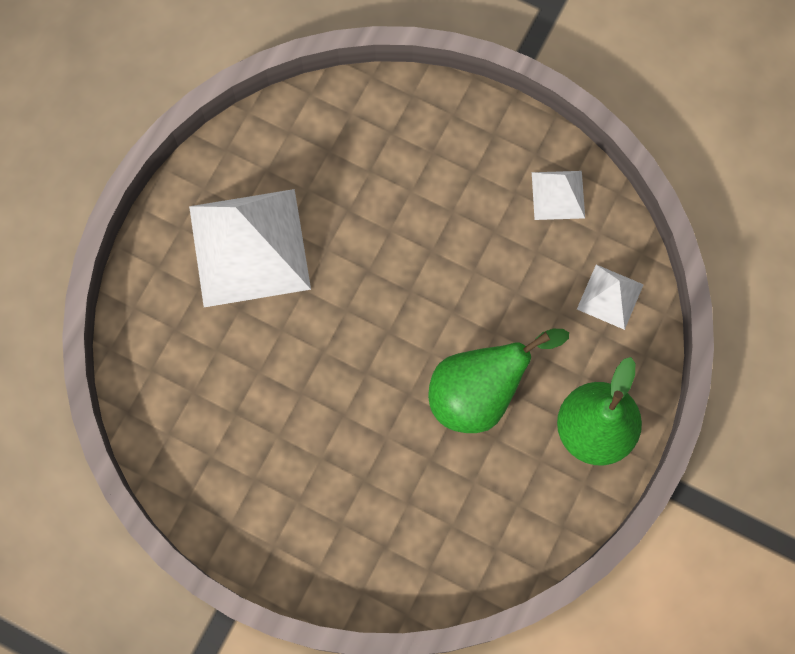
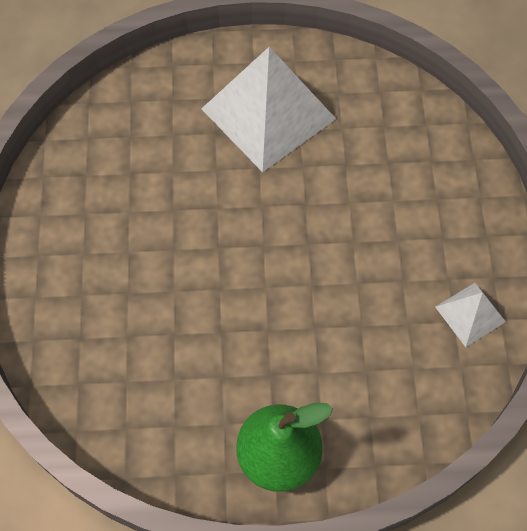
camera: 60 degrees right, 10 degrees down
(479, 393) = (254, 343): green pear -> none
(610, 297) = (408, 406): white pyramid -> none

